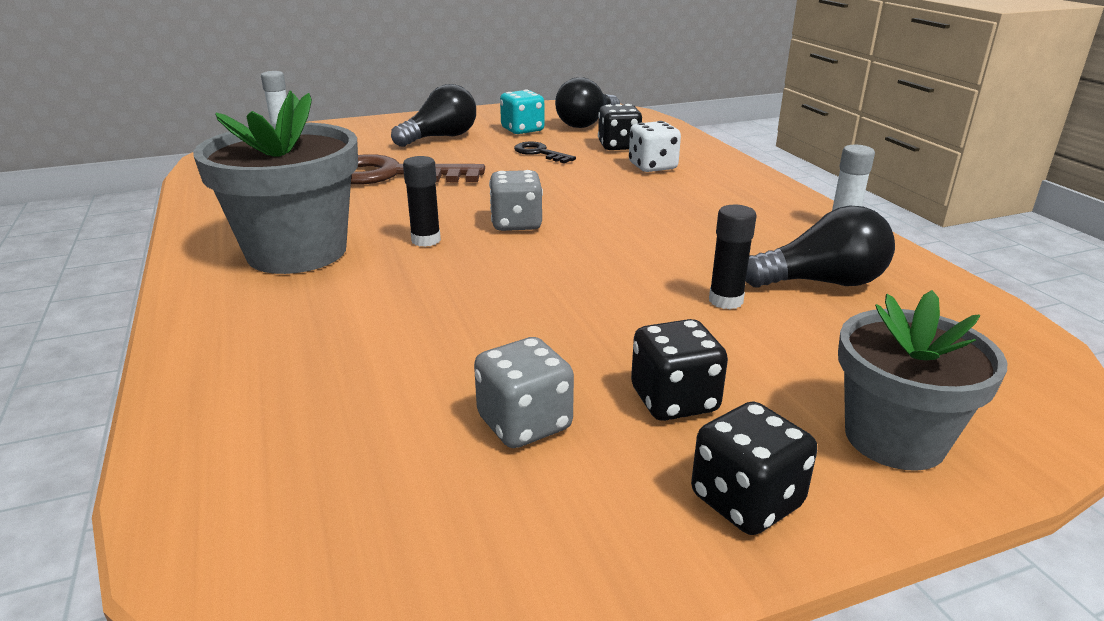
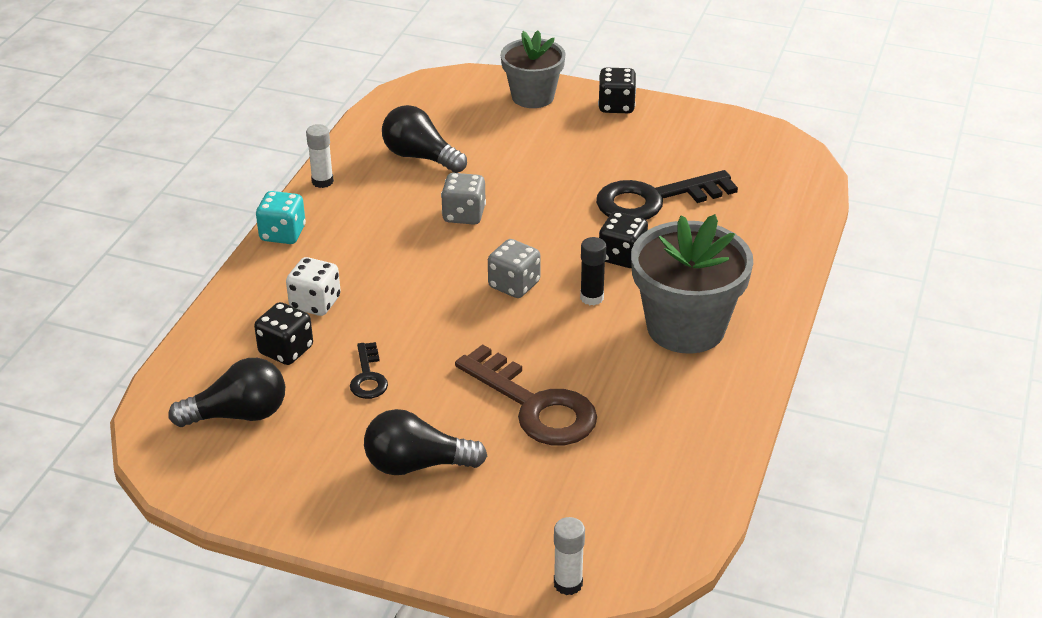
camera: 140 degrees left, 10 degrees up
(467, 358) = (654, 200): none -> black key
(522, 130) = (319, 436): turquoise dice -> turquoise dice (282, 234)
(524, 423) = (661, 161): grey dice -> grey dice (464, 215)
(674, 400) = (590, 142): black dice -> black dice (622, 256)
(725, 301) = (488, 171): black glue stick -> none

